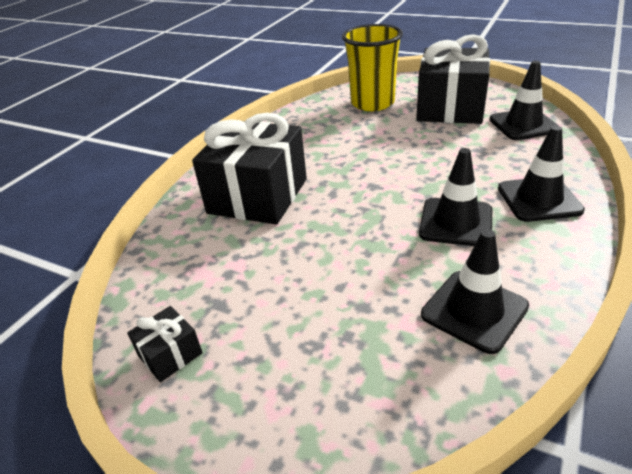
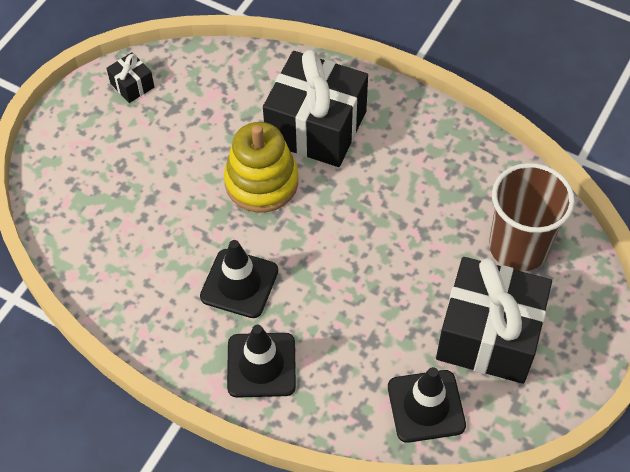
camera: 90 degrees right, 20 degrees up
(328, 222) = (261, 182): none -> yellow stacking toy
(372, 103) = (518, 247): yellow cup -> brown cup
(474, 310) = (128, 270): black traffic cone -> none

